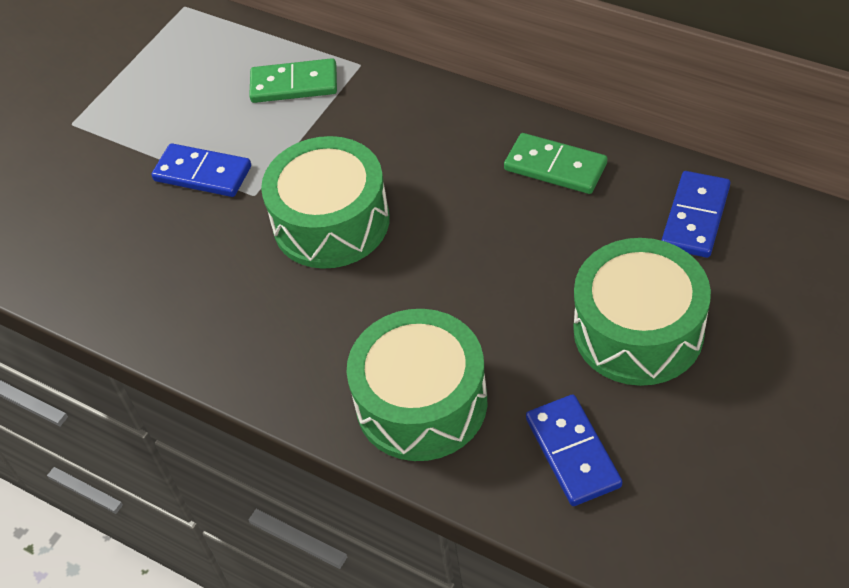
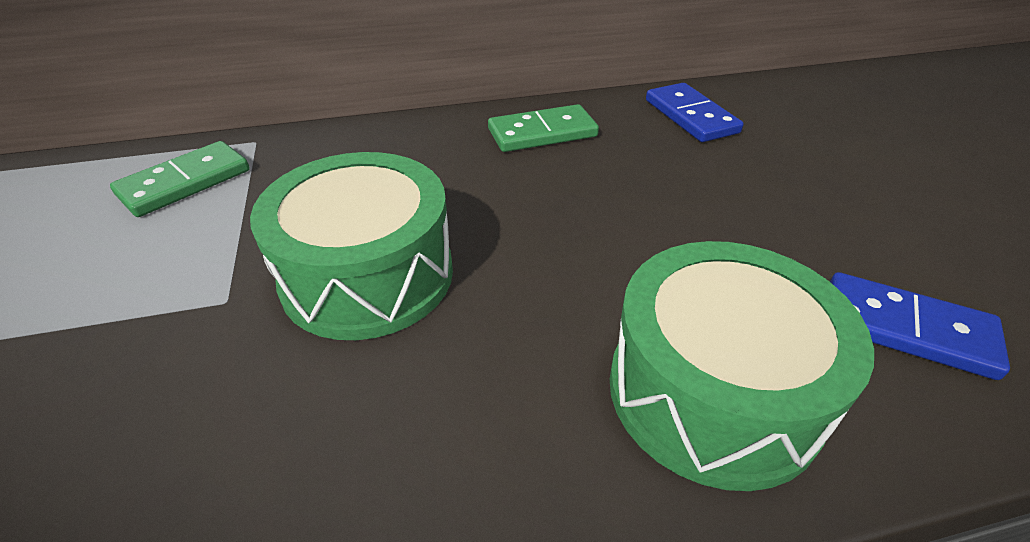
camera: 50 degrees left, 10 degrees down
(203, 173) = (116, 316): blue domino -> none
(638, 331) = (779, 201): green drum -> none

